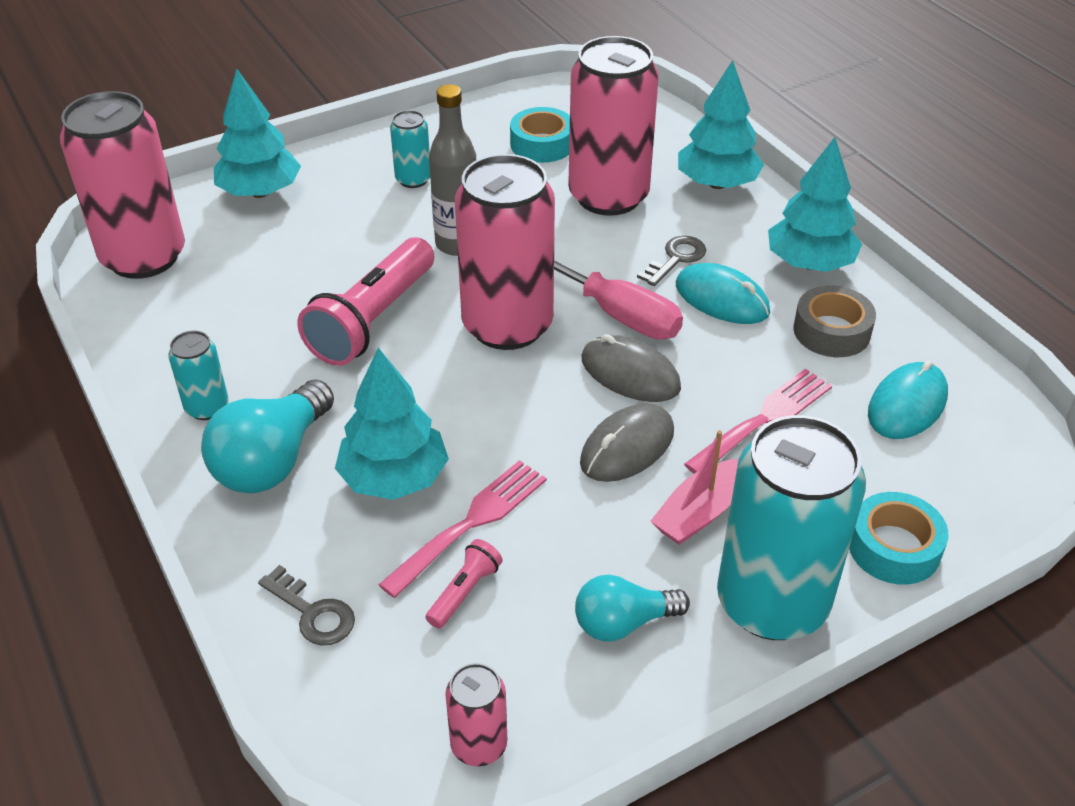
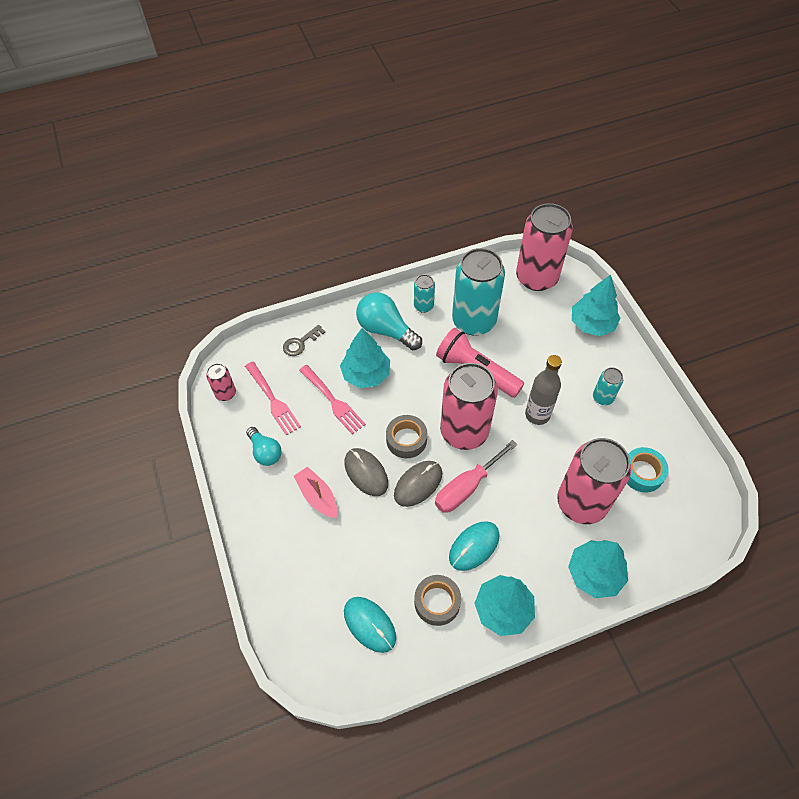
camera: 100 degrees right, 15 degrees up
(464, 592) = (297, 395): pink flashlight -> none
(541, 399) = (406, 440): none -> grey tape
(623, 623) = (265, 452): turquoise light bulb -> turquoise light bulb turned 150 degrees clockwise
(675, 259) = (514, 529): grey key -> none
(763, 420) = (372, 542): pink fork -> pink fork (272, 400)
(772, 603) = (259, 514): turquoise can -> turquoise can (474, 321)
(894, 548) = (275, 580): turquoise tape -> none

